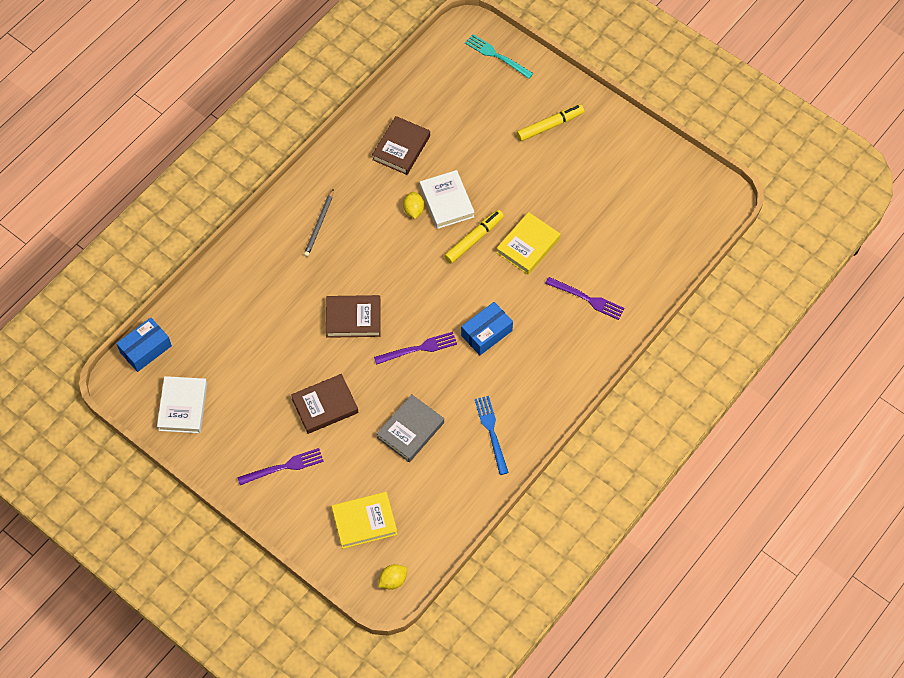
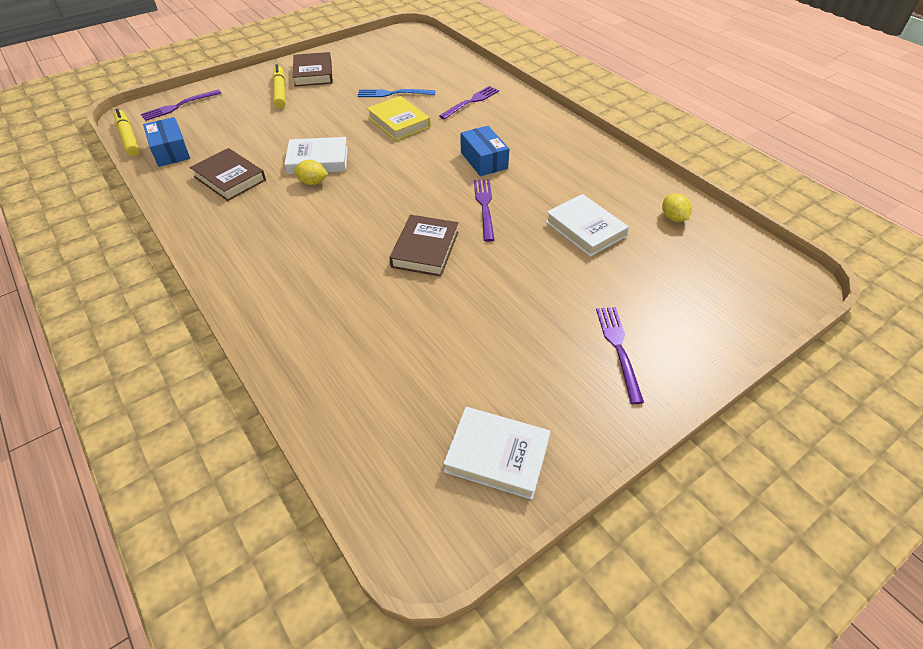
camera: 75 degrees left, 15 degrees down
(145, 349) = (375, 492): blue box -> blue box (170, 151)
(319, 225) = (281, 256): grey pencil -> none
(325, 406) = (536, 293): brown book -> brown book (313, 73)
(364, 522) = (702, 285): yellow book -> none
(393, 580) = (779, 274): yellow lemon -> yellow lemon (673, 218)
(410, 430) = (585, 229): grey book -> white book
(474, 239) = (372, 151): yellow marker -> yellow marker (128, 138)
(491, 432) = (598, 175): blue fork -> blue fork (393, 93)
(496, 56) = (179, 106): turquoise fork -> purple fork

